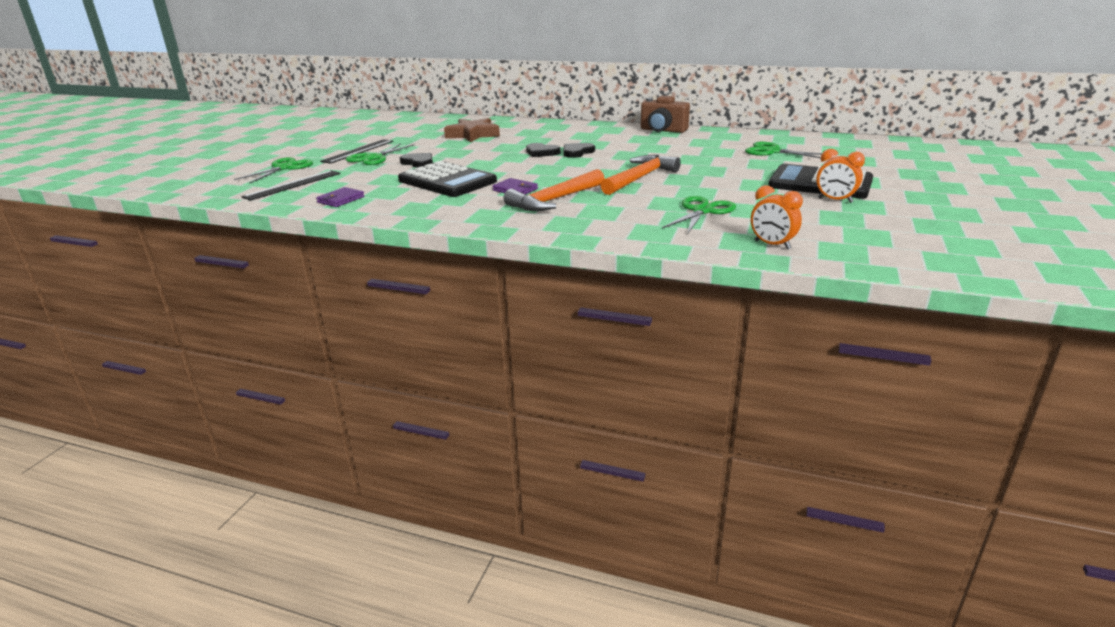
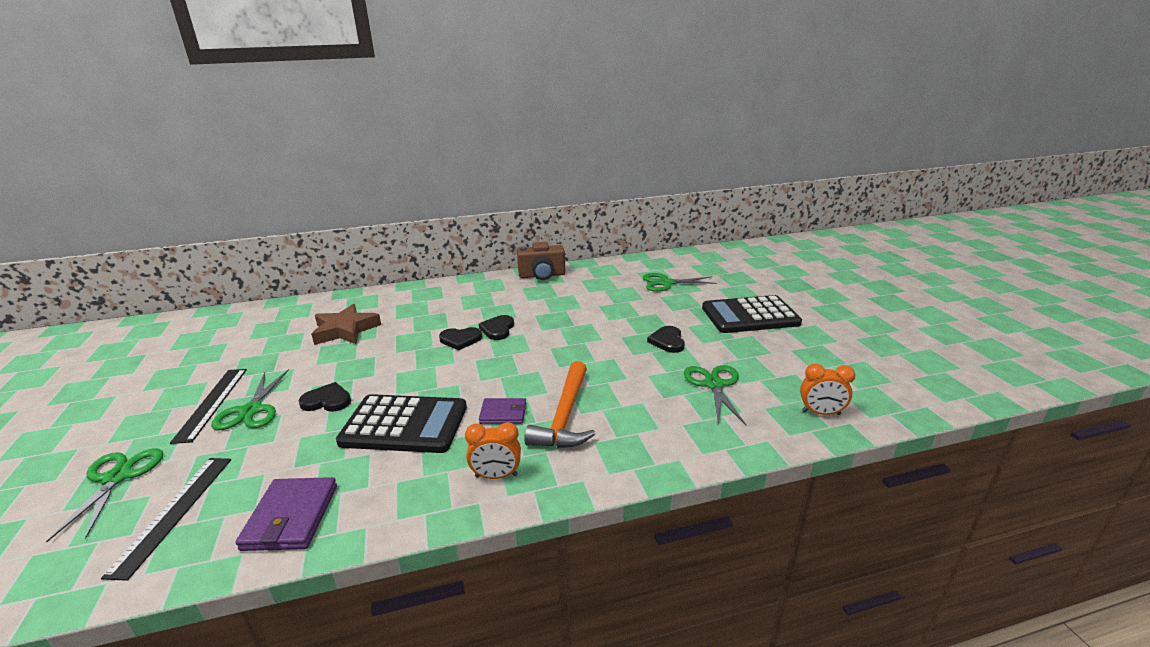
camera: 35 degrees left, 0 degrees up
(341, 199) = (291, 517): purple wallet -> purple wallet, size x1.55
(639, 178) = (604, 353): orange hammer -> none
(706, 182) = (667, 341): none -> black heart
(835, 200) = (786, 334): orange clock -> orange clock (496, 476)

